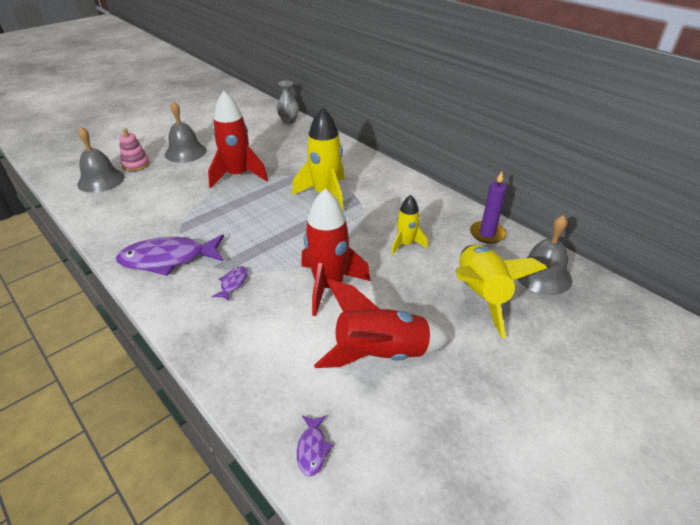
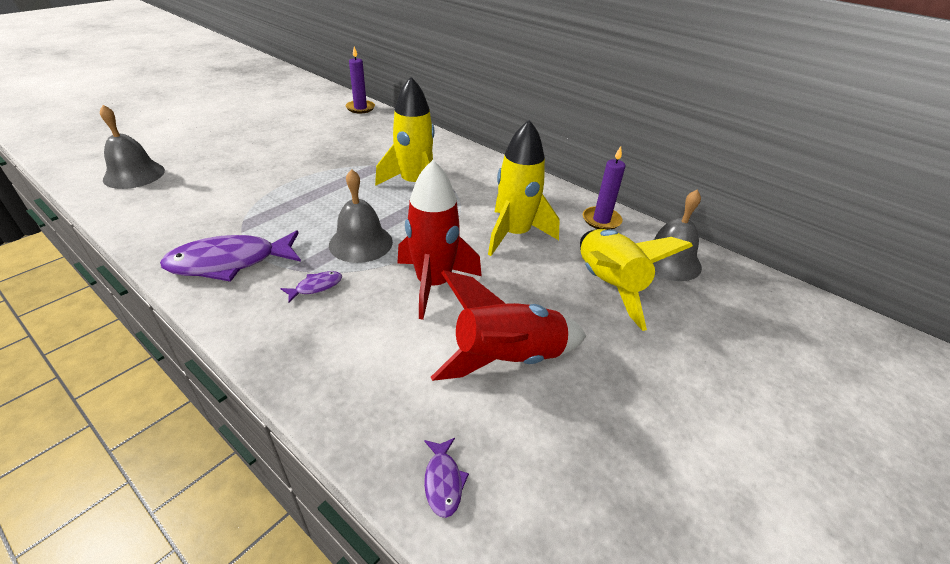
camera: 10 degrees left, 0 degrees up
(136, 164) = (178, 156): pink stacking toy -> none
(185, 152) = (240, 142): grey bell -> grey bell (361, 243)
(233, 283) = (316, 287): purple fish -> purple fish turned 45 degrees clockwise
(238, 175) = (307, 166): red rocket -> none
(288, 121) = (360, 108): grey vase -> purple candle
(406, 244) = (515, 234): yellow rocket -> yellow rocket, size x1.76

